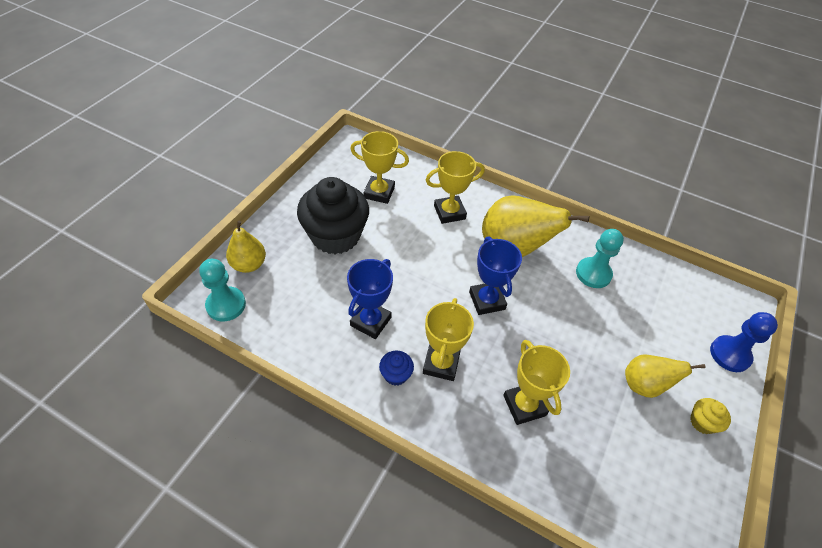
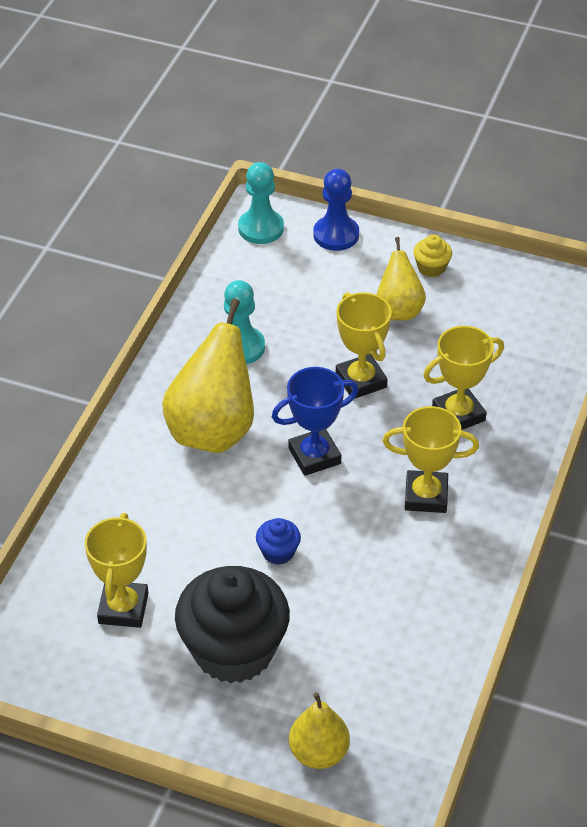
camera: 95 degrees left, 5 degrees down
(226, 305) = (401, 760): turquoise pawn -> turquoise pawn (261, 228)
(370, 321) = (382, 578): blue trophy -> none
(396, 375) = (455, 540): blue cupcake -> blue cupcake (278, 552)
(449, 212) = (153, 510): yellow trophy -> yellow trophy (361, 380)

